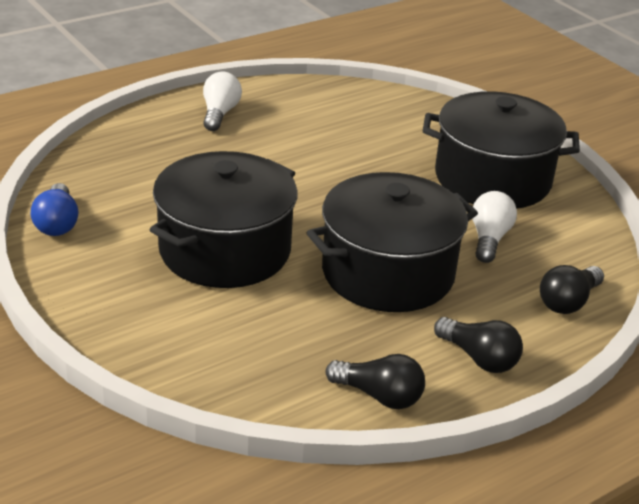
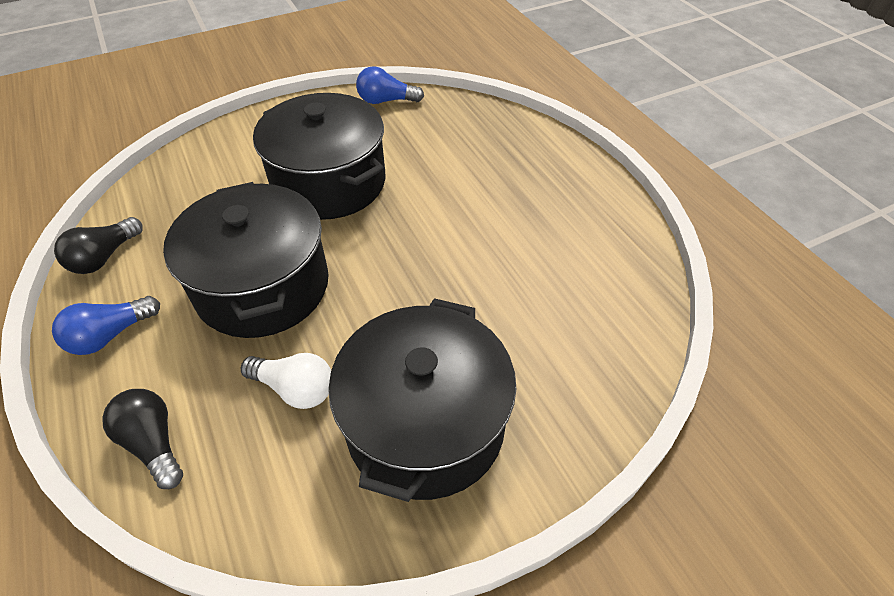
camera: 100 degrees right, 15 degrees up
(219, 113) = (568, 189): white light bulb -> none
(479, 358) = (110, 335): black light bulb -> blue light bulb

